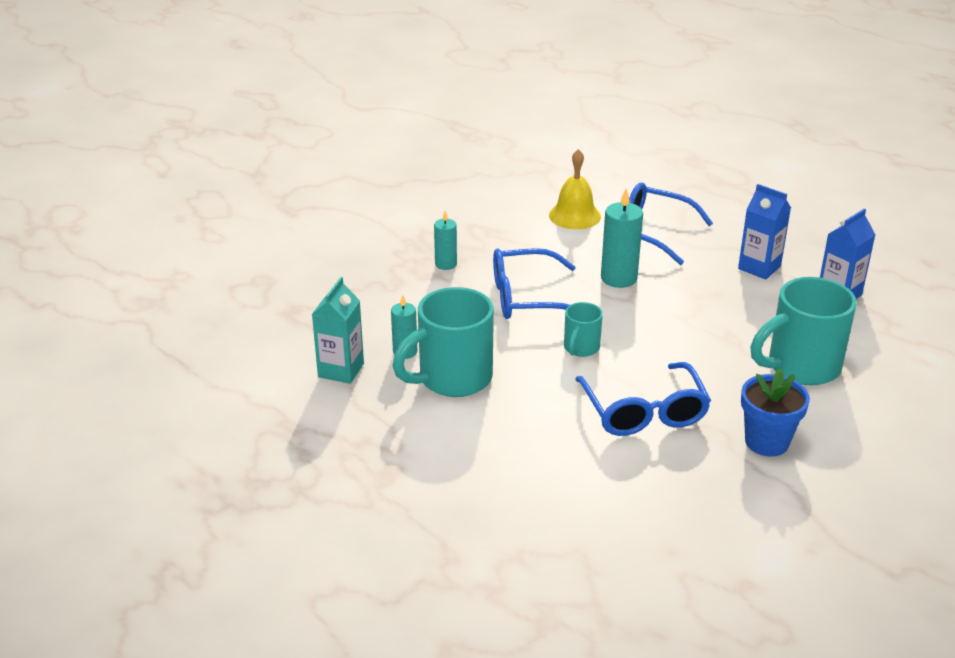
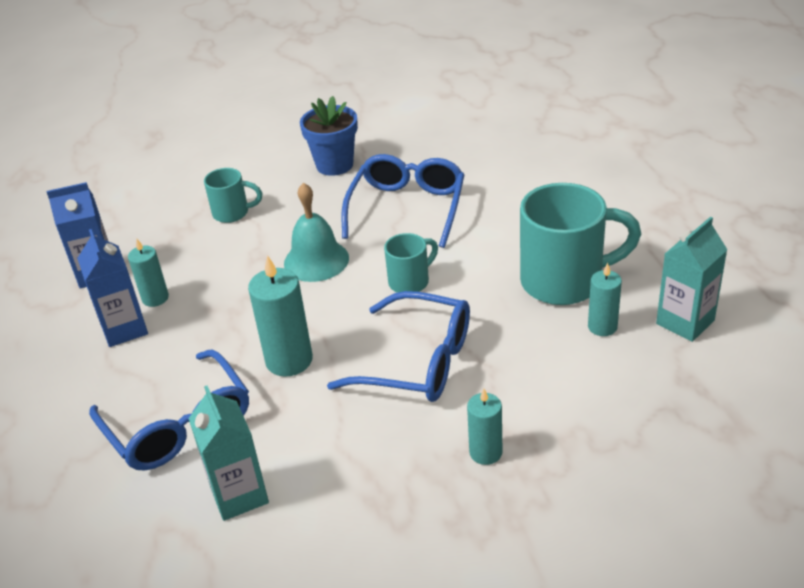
camera: 150 degrees left, 5 degrees up
(574, 216) = (239, 495): yellow bell -> turquoise carton
(675, 346) = (316, 260): none -> turquoise bell
(767, 290) = (155, 298): none -> turquoise candle
(800, 367) = (232, 213): turquoise mug -> turquoise mug, size x0.52

